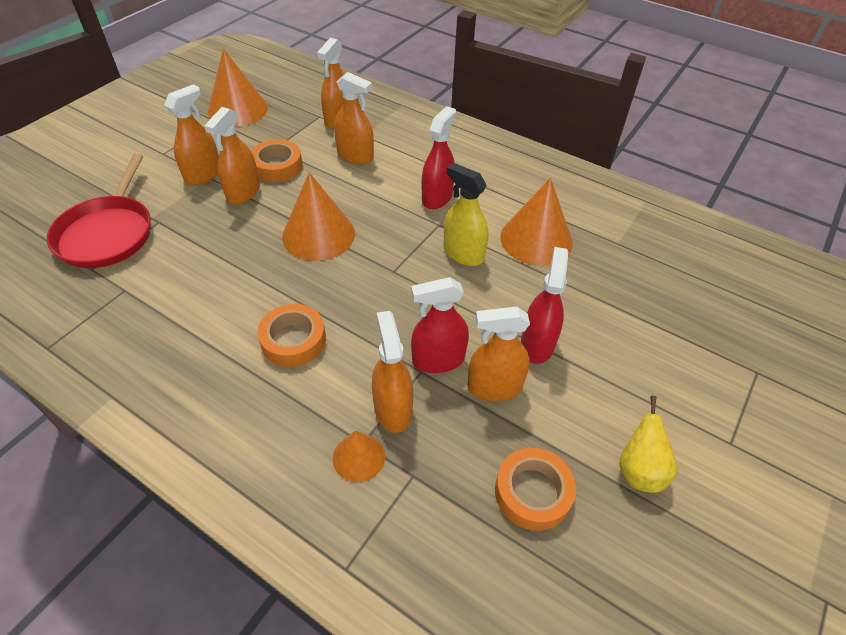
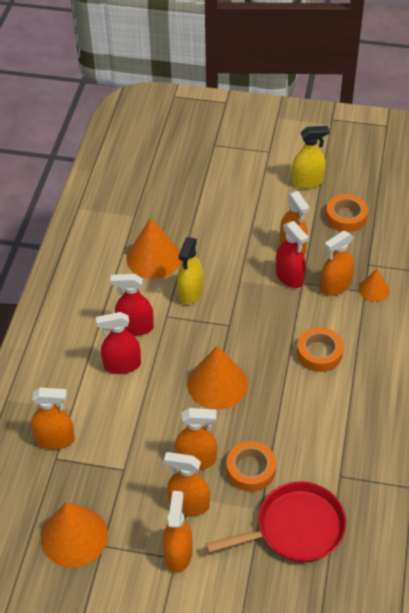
camera: 110 degrees left, 0 degrees up
(277, 166) = (149, 453): orange tape -> orange tape (250, 469)
(355, 156) = (107, 402): orange spray bottle -> orange spray bottle (178, 554)
(537, 344) = (249, 236): red spray bottle -> red spray bottle (122, 365)
(639, 470) = (307, 181): yellow pear -> yellow spray bottle

